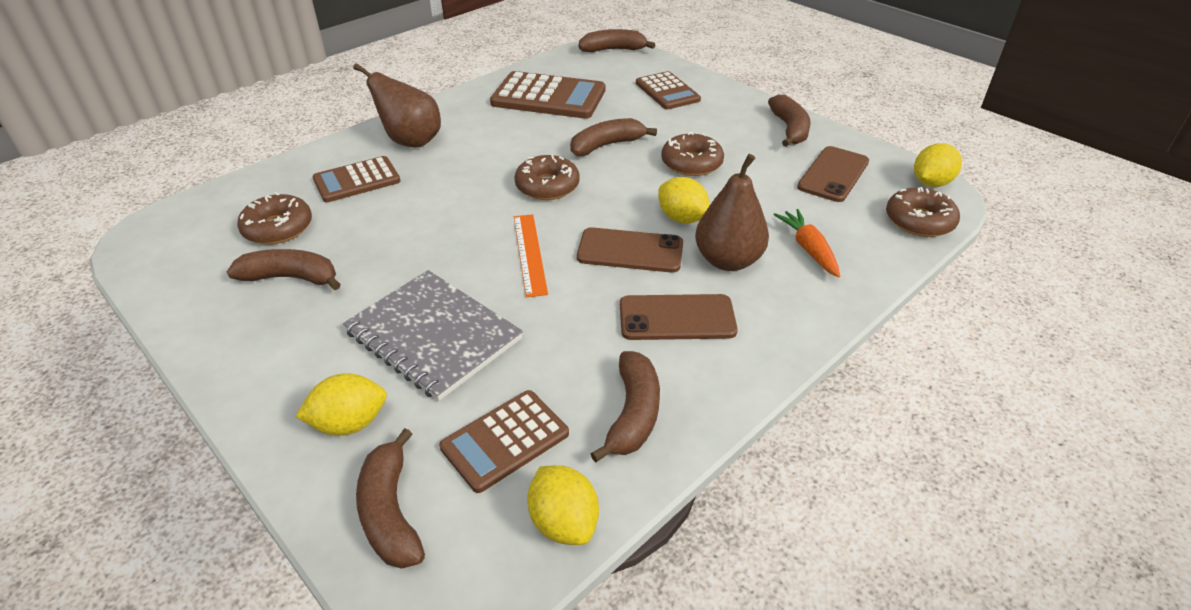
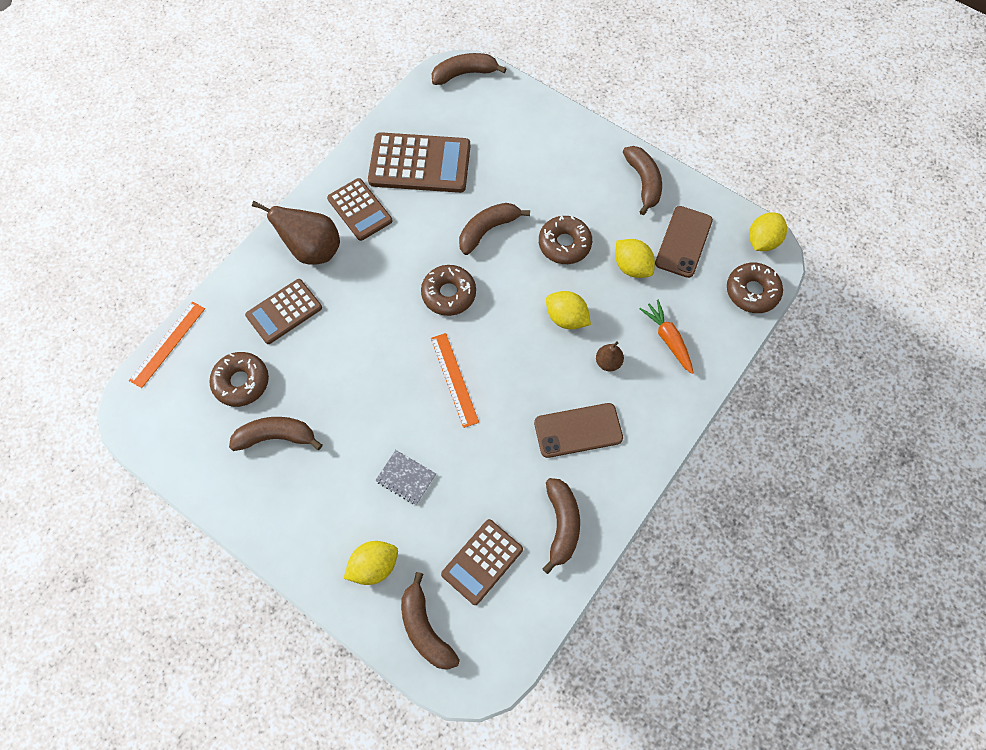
camera: 10 degrees left, 25 degrees up
(216, 190) = (168, 344): none -> orange ruler
(433, 336) = (406, 478): grey notebook -> grey notebook, size x0.46
(564, 522) = (534, 616): yellow lemon -> yellow lemon (632, 267)
(630, 251) = (532, 363): brown phone -> none
(667, 91) = (528, 139): brown calculator -> brown calculator (359, 210)
(728, 260) = (608, 362): brown pear -> brown pear, size x0.50

